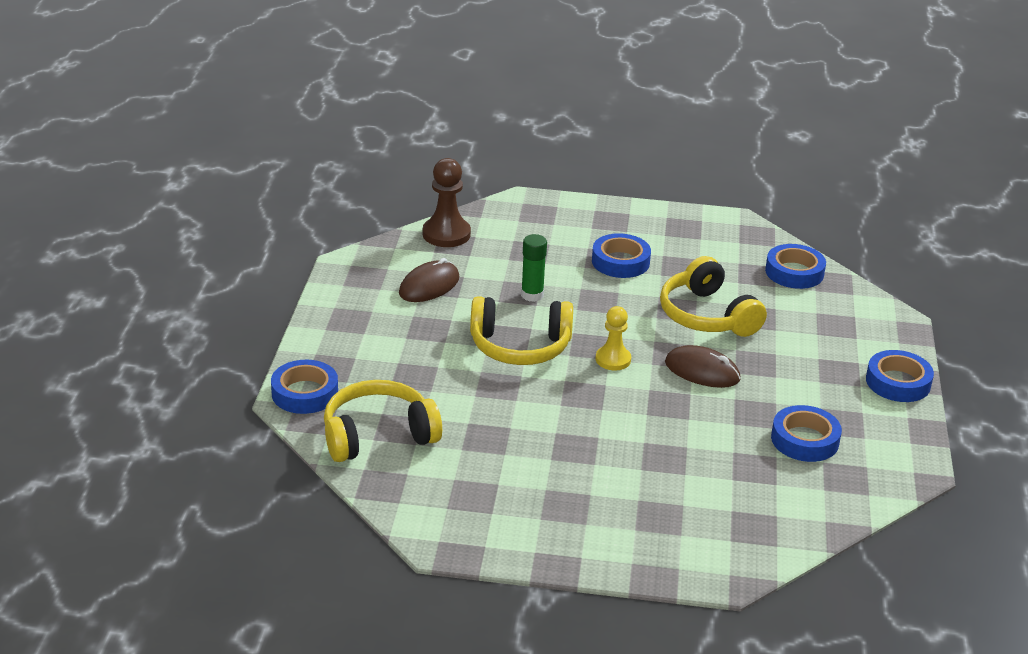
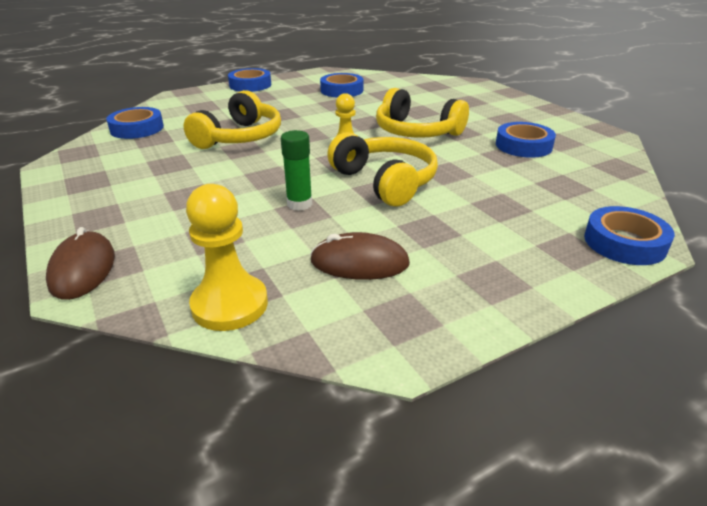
camera: 125 degrees left, 0 degrees up
(378, 435) = (587, 189): yellow headphones -> yellow headphones (416, 132)
(446, 234) = (230, 305): brown pawn -> yellow pawn
(620, 262) = (187, 187): blue tape -> blue tape (523, 146)
(702, 371) = (314, 123): brown mouse -> brown mouse (83, 269)

